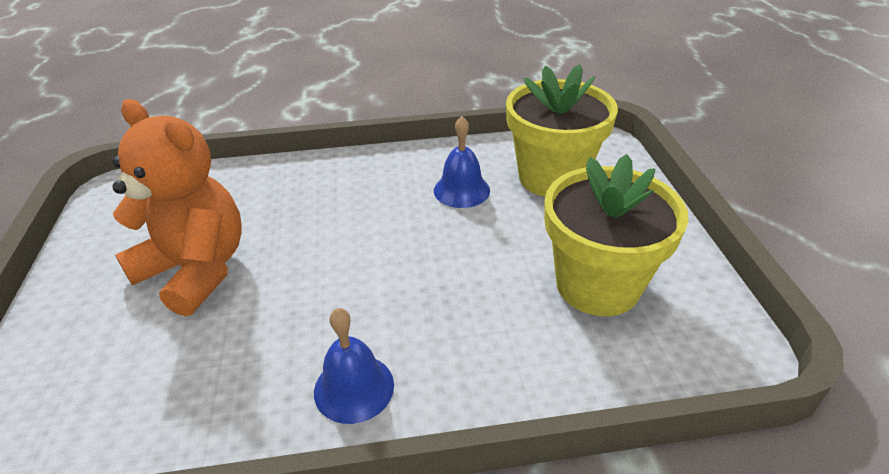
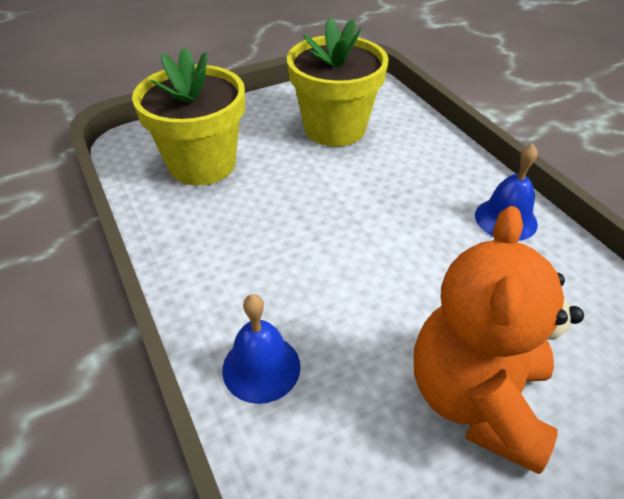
camera: 110 degrees left, 5 degrees up
(461, 190) = (242, 218): blue bell -> blue bell (261, 367)

